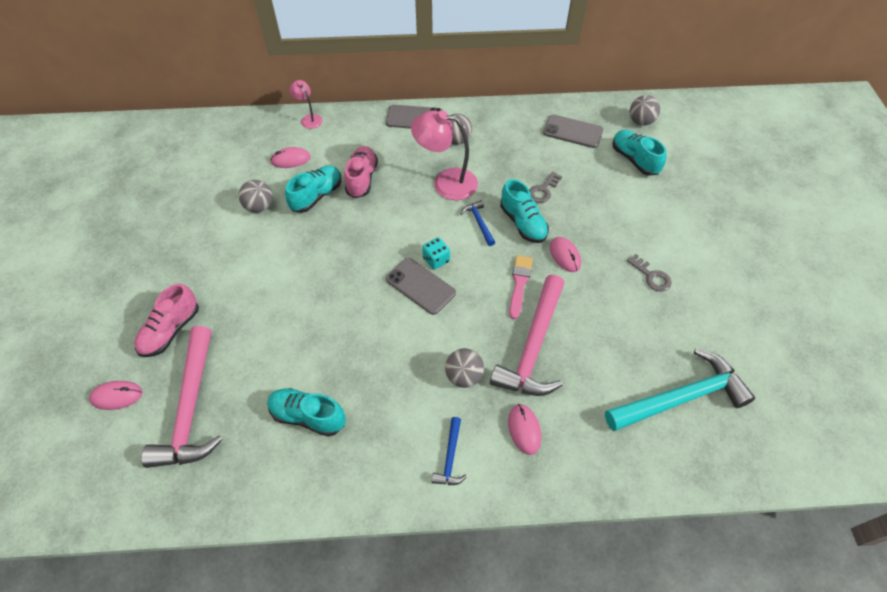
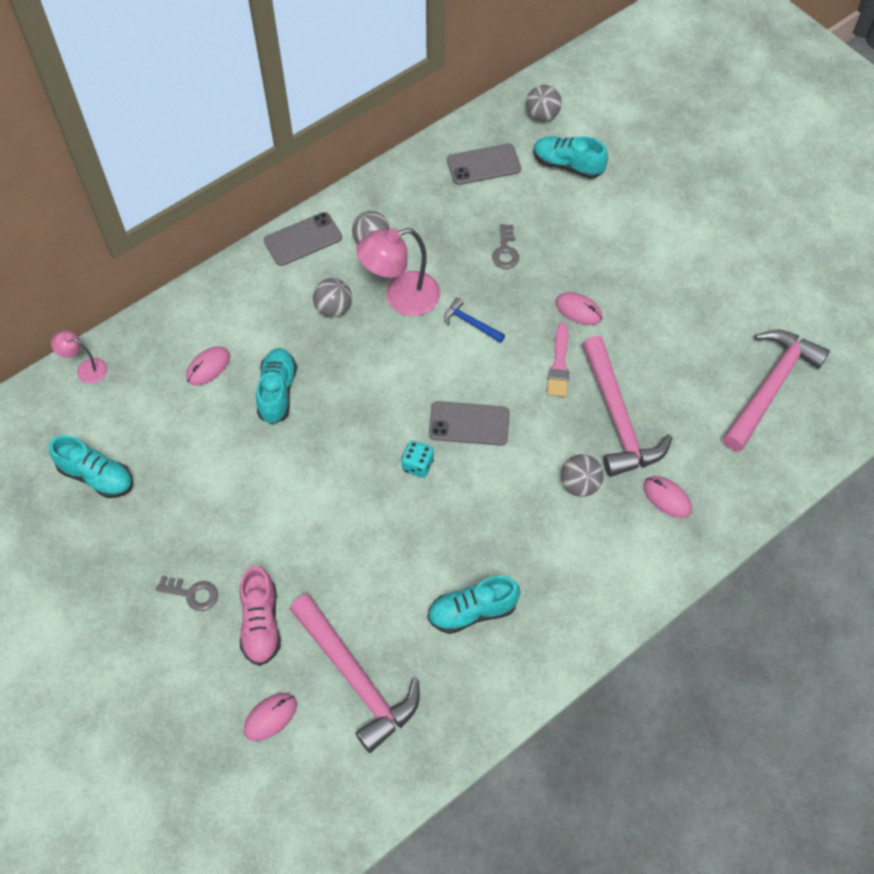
camera: 35 degrees left, 5 degrees up
(259, 207) = (226, 441): grey ball -> grey ball (334, 309)
(309, 119) = (182, 306): pink lamp -> pink lamp (86, 369)
(362, 179) = (309, 344): pink shoe -> none
(436, 260) = (461, 388): turquoise dice -> turquoise dice (417, 465)
(450, 457) = (625, 562): blue hammer -> none
(519, 284) = (559, 364): pink brush -> pink brush turned 150 degrees counterclockwise
(523, 223) = (513, 299): turquoise shoe -> turquoise shoe (96, 476)
(651, 276) = (669, 285): grey key -> grey key (192, 593)
(680, 397) = (770, 387): turquoise hammer -> pink hammer

